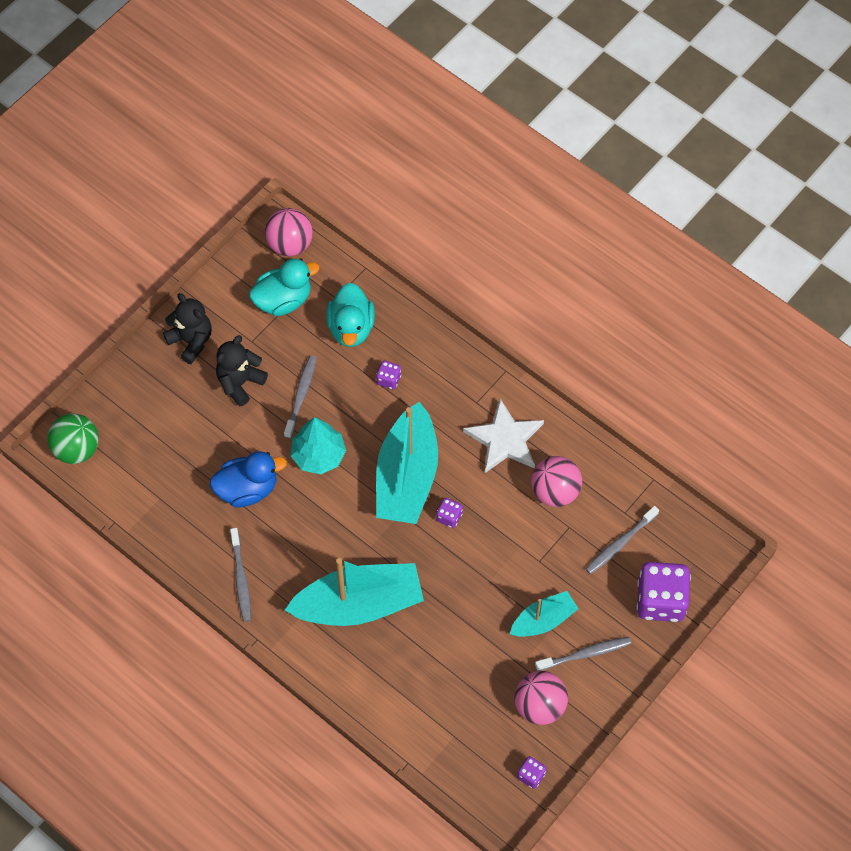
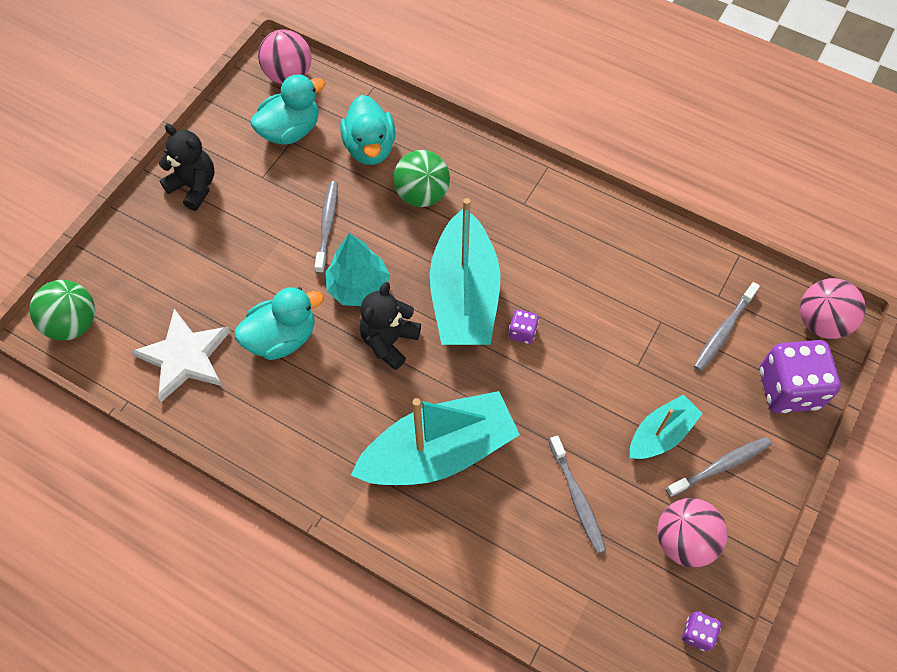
camera: 10 degrees left, 0 degrees up
(240, 383) = (256, 222): black teddy bear -> black teddy bear (389, 341)
(241, 578) = (290, 444): grey toothbrush -> grey toothbrush (577, 497)
(247, 489) = (282, 338): blue duck -> turquoise duck
(388, 380) = (422, 194): purple dice -> green ball
(505, 439) = (565, 238): white star -> white star (185, 357)
(555, 491) = (635, 285): pink ball -> pink ball (821, 322)

